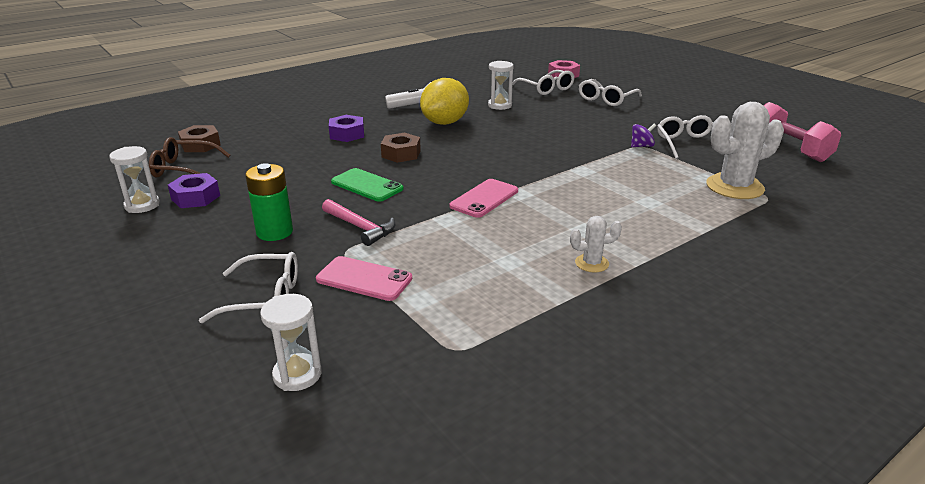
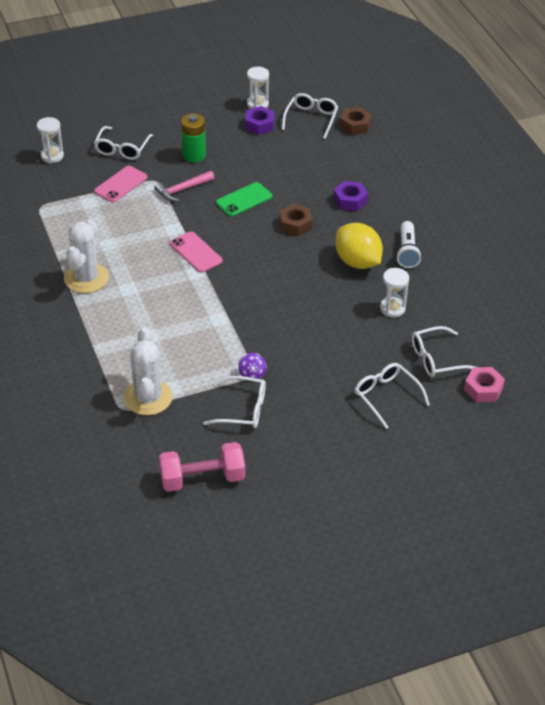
camera: 105 degrees right, 15 degrees up
(183, 169) = (311, 119): brown glasses -> white glasses
(592, 263) = (86, 278): white cactus -> white cactus, size x2.00

